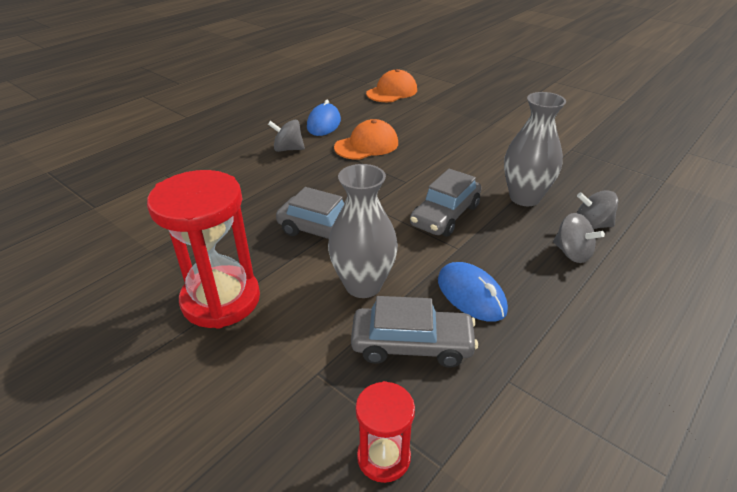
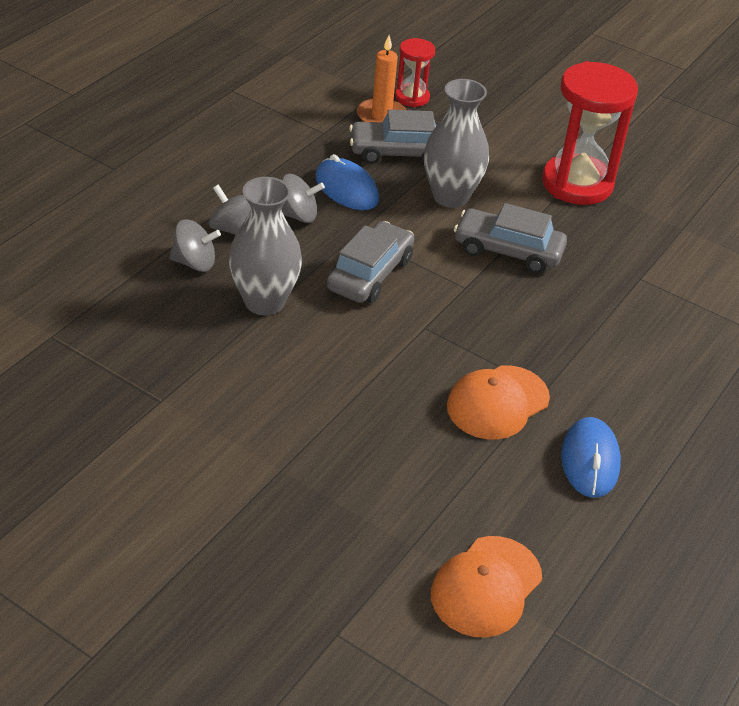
camera: 170 degrees right, 5 degrees up
(288, 149) = (619, 390): grey spinning top -> grey spinning top (298, 215)
(432, 412) = (381, 116): none -> orange candle

